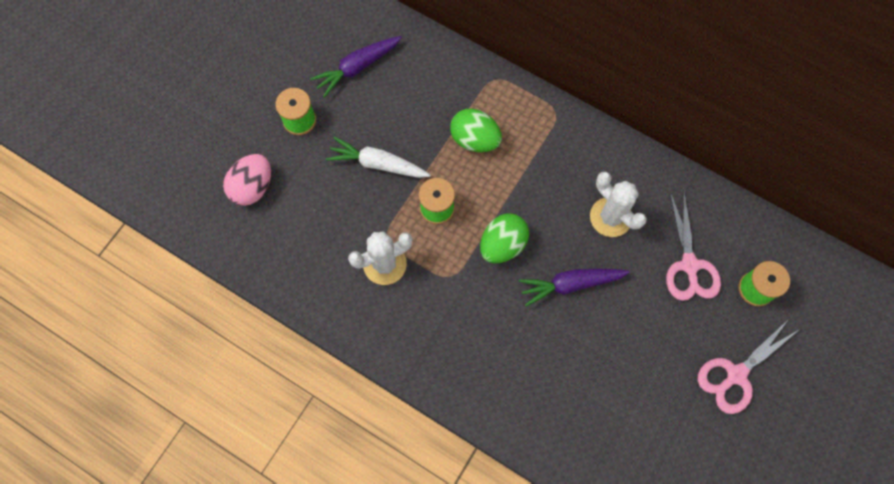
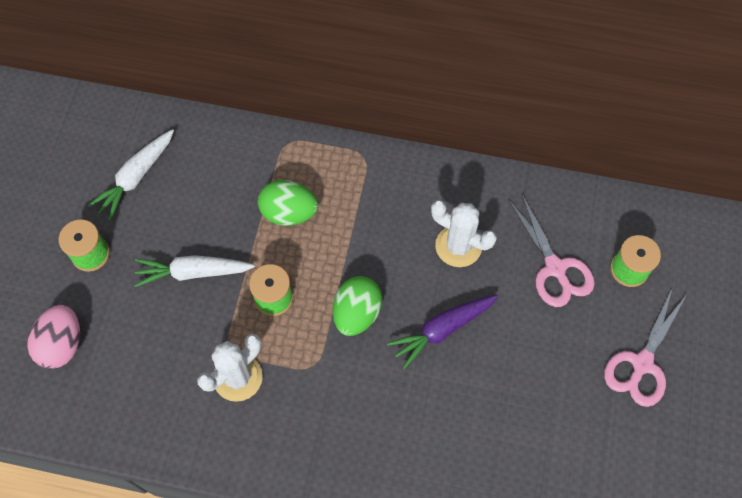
camera: 20 degrees left, 5 degrees down
(357, 68) = (136, 178): purple carrot -> white carrot

